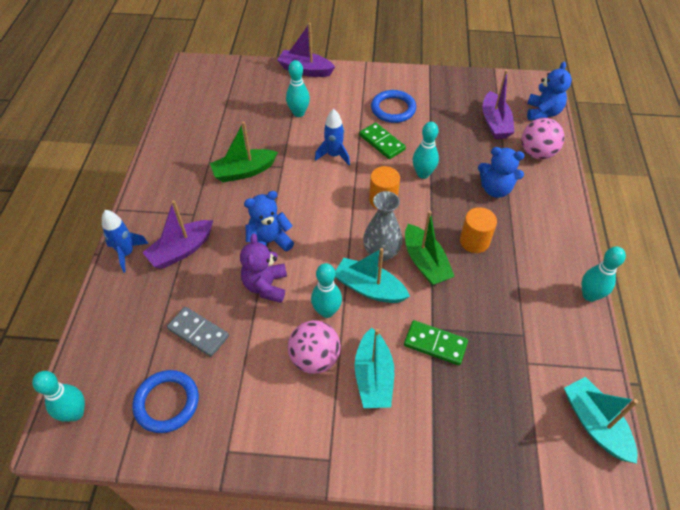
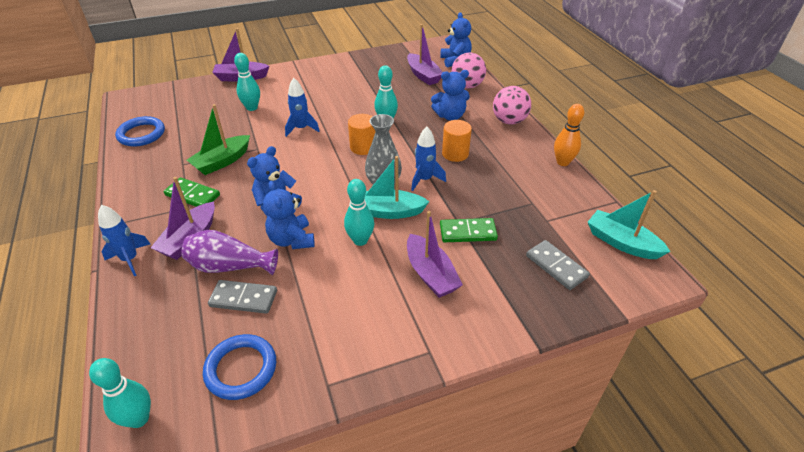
camera: 25 degrees left, 10 degrees down
(201, 293) = (230, 266): none -> purple vase
(266, 286) = (292, 240): purple teddy bear -> blue teddy bear
(315, 358) = (370, 279): pink ball -> pink ball (509, 121)
(373, 377) = (430, 274): turquoise boat -> purple boat
(382, 142) = (339, 109): green domino -> green domino (192, 195)
(393, 109) = (335, 85): blue ring -> blue ring (141, 134)
(425, 262) = (424, 179): green boat -> blue rocket
(504, 422) = (556, 266): none -> grey domino
(589, 295) = (562, 162): turquoise bowling pin -> orange bowling pin

